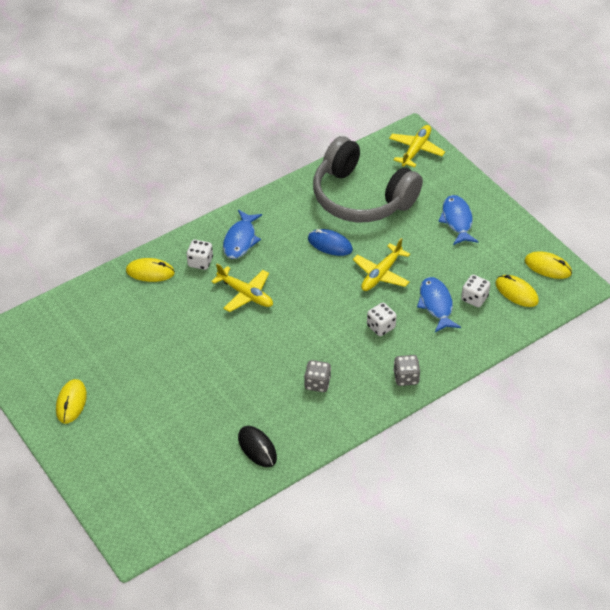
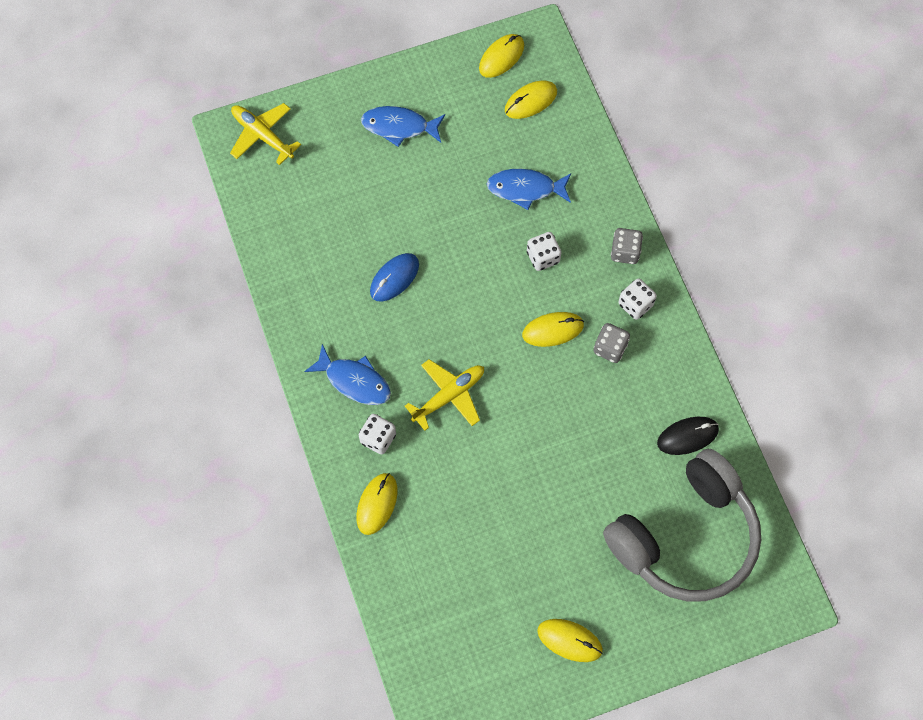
camera: 75 degrees left, 20 degrees up
(320, 345) = (553, 330): none -> yellow mouse
(361, 197) = (325, 221): grey headphones -> grey headphones (685, 537)
(381, 274) = (460, 234): yellow plane -> none
(474, 298) = (527, 146): white dice -> white dice (635, 304)

